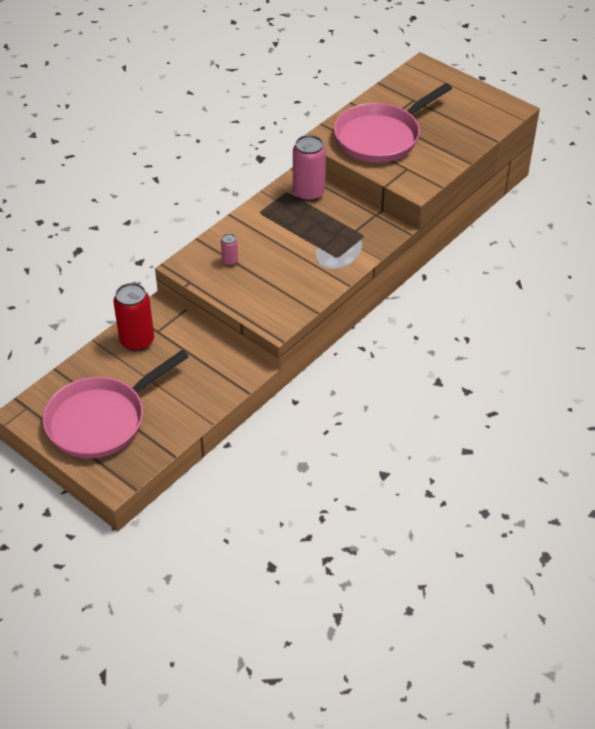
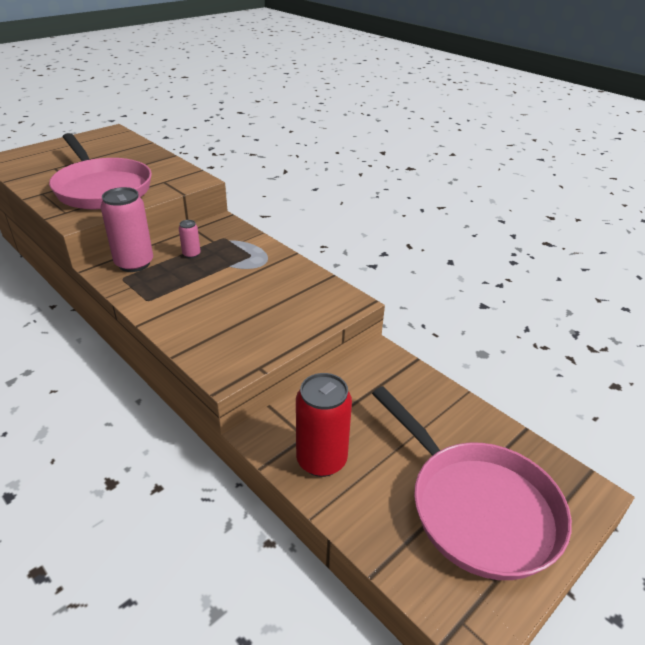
camera: 85 degrees left, 10 degrees down
(230, 261) = (230, 330): pink can -> pink can (191, 254)

